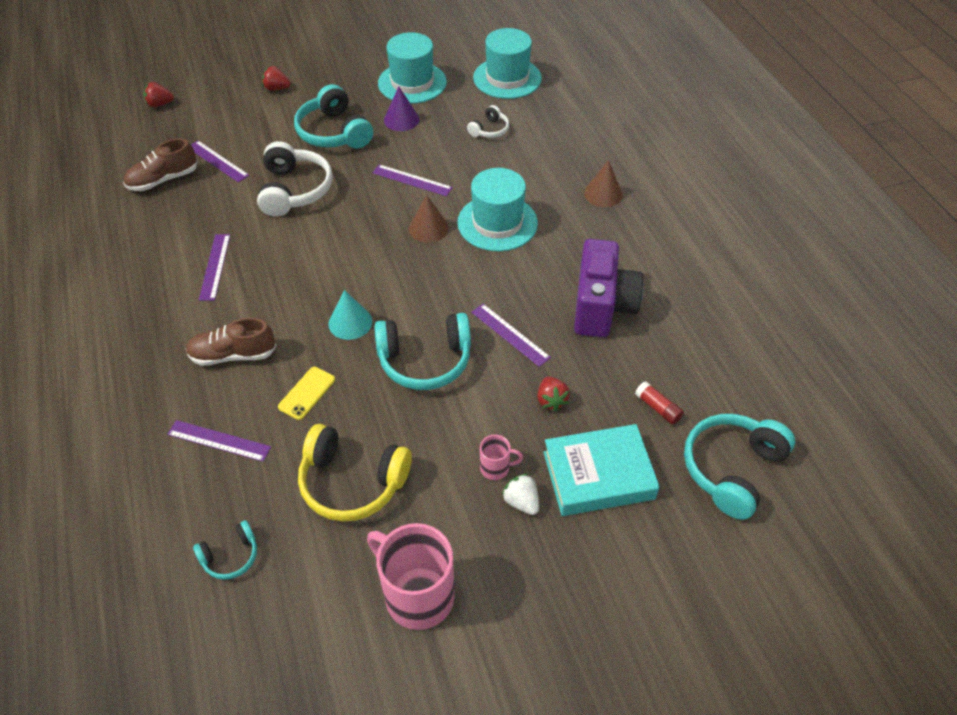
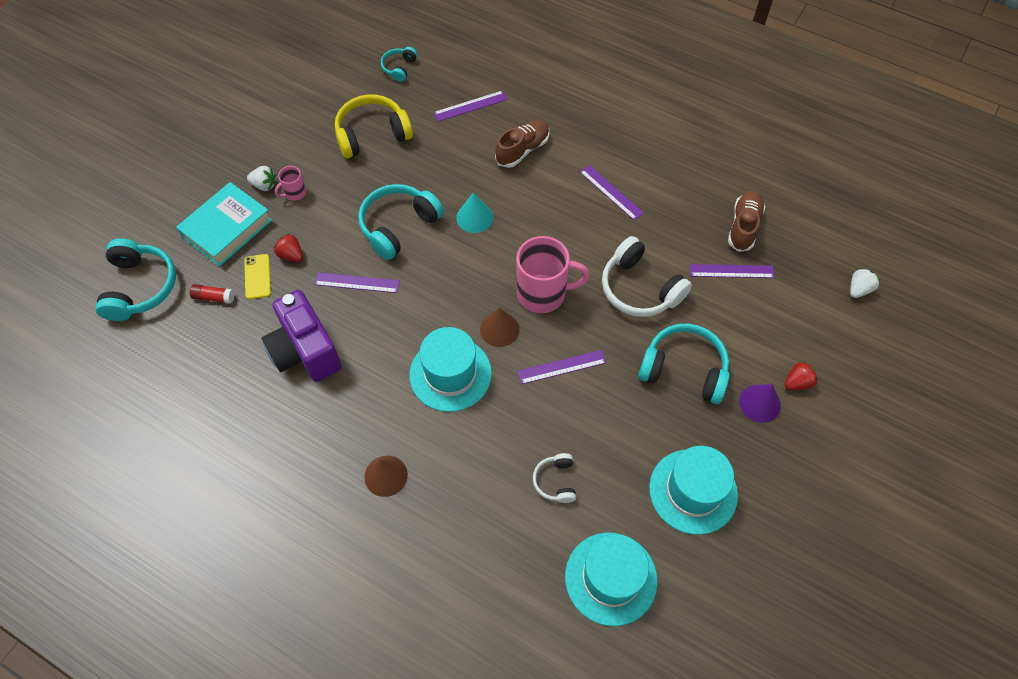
camera: 140 degrees right, 10 degrees up
(160, 104) = (859, 289): red strawberry -> white strawberry
(307, 393) = (451, 159): yellow phone -> yellow phone (257, 276)
(401, 120) = (646, 431): purple cone -> purple cone (760, 403)
(417, 595) = (286, 110): pink mug -> pink mug (543, 293)

